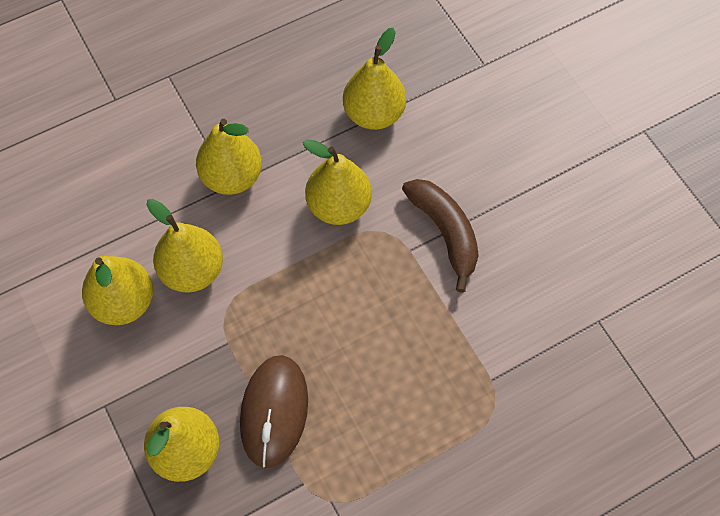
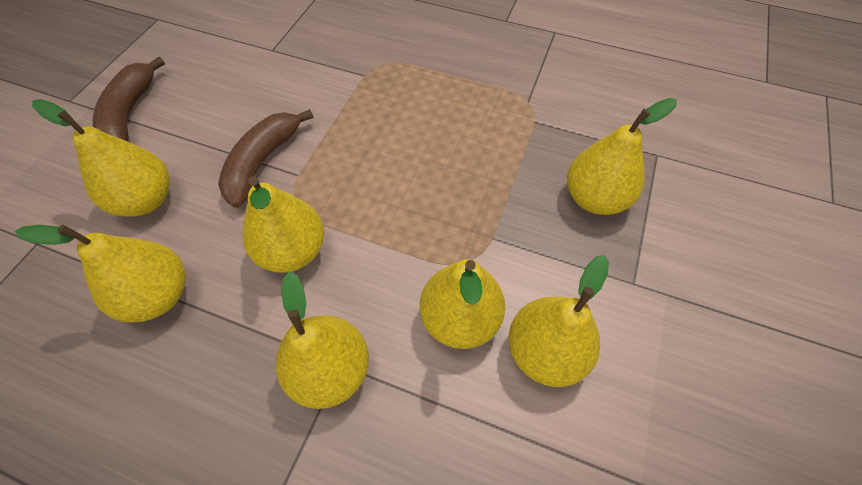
camera: 130 degrees left, 5 degrees down
(274, 412) = (509, 168): brown mouse -> none
(471, 140) = (146, 200): none -> yellow pear
(589, 167) = (130, 113): none -> brown banana

